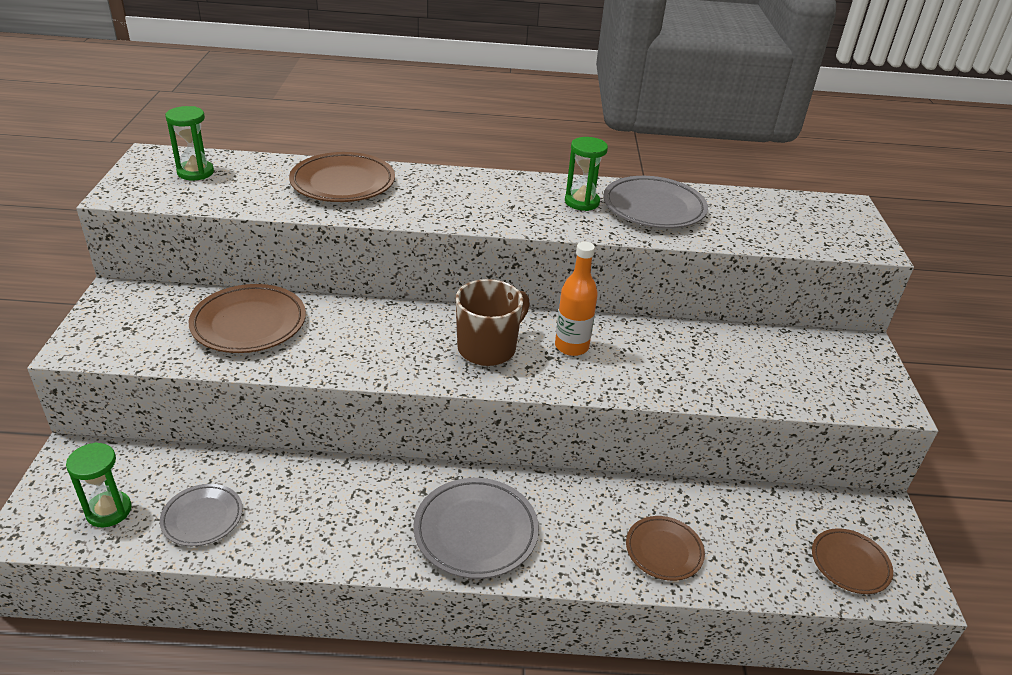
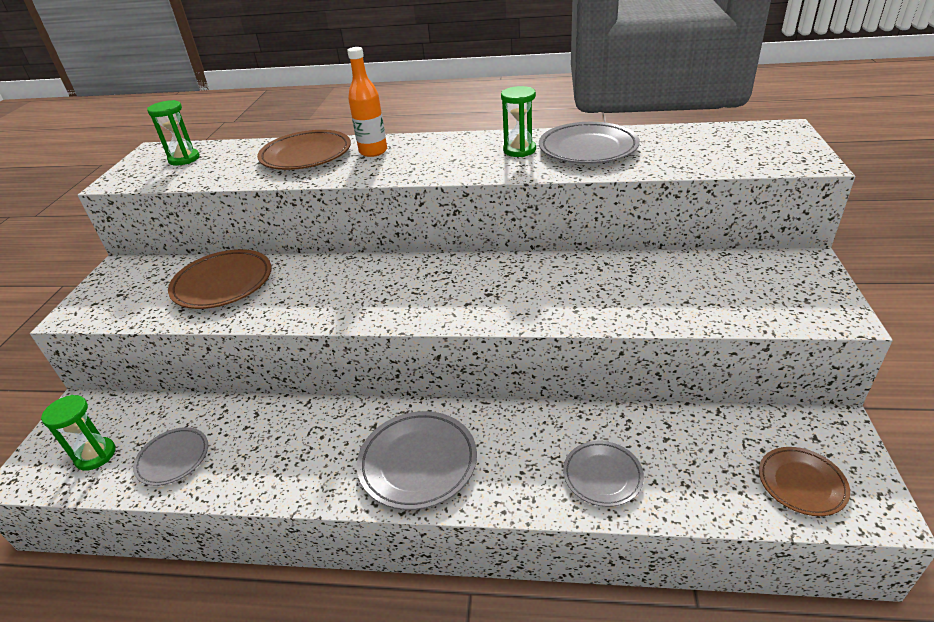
camera: 10 degrees right, 0 degrees up
(488, 348) = (431, 290): brown mug -> none
(571, 346) = (511, 283): orange bottle -> orange bottle (373, 151)
(664, 551) = (602, 476): brown plate -> grey plate

